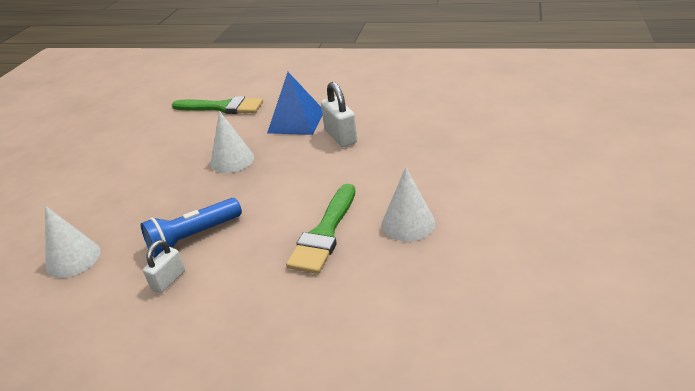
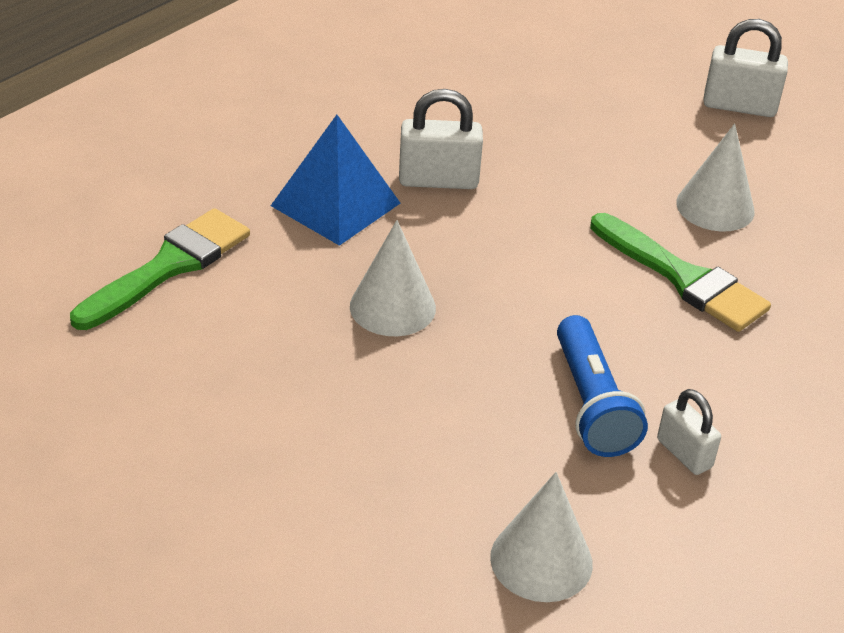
camera: 70 degrees left, 5 degrees up
(533, 199) = (739, 106): none -> white padlock

